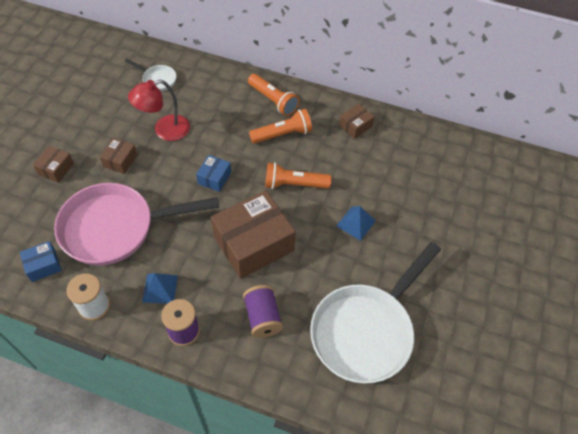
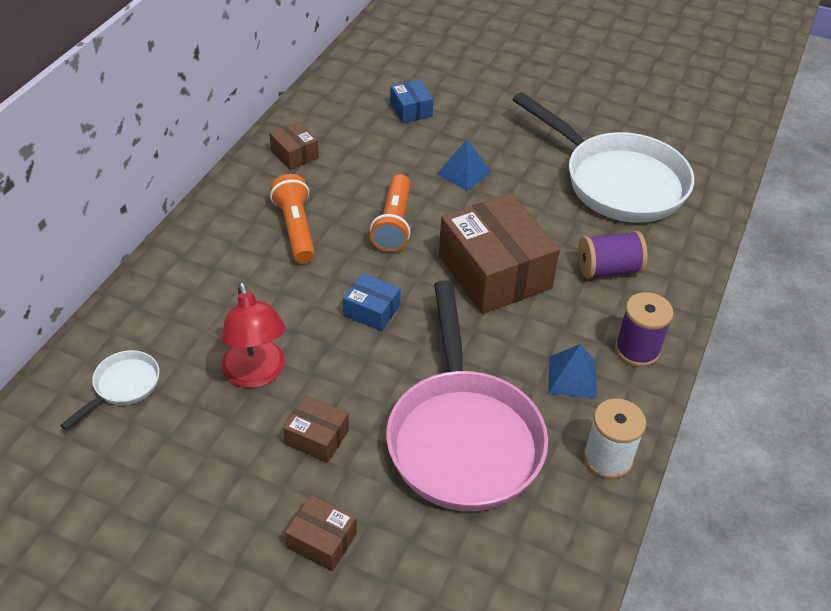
camera: 85 degrees left, 10 degrees down
(43, 265) = (537, 538): blue box -> blue box (411, 110)
(273, 100) = (221, 235): orange flashlight -> none

